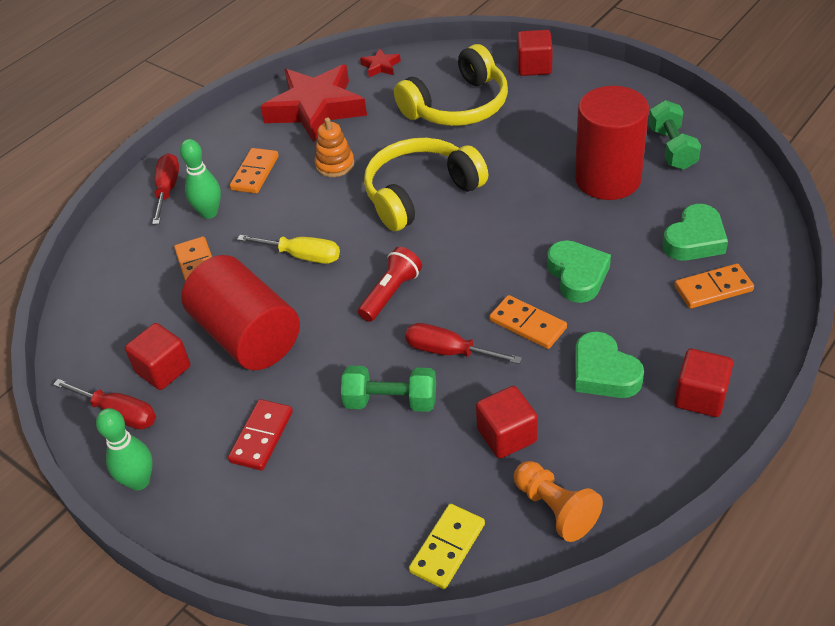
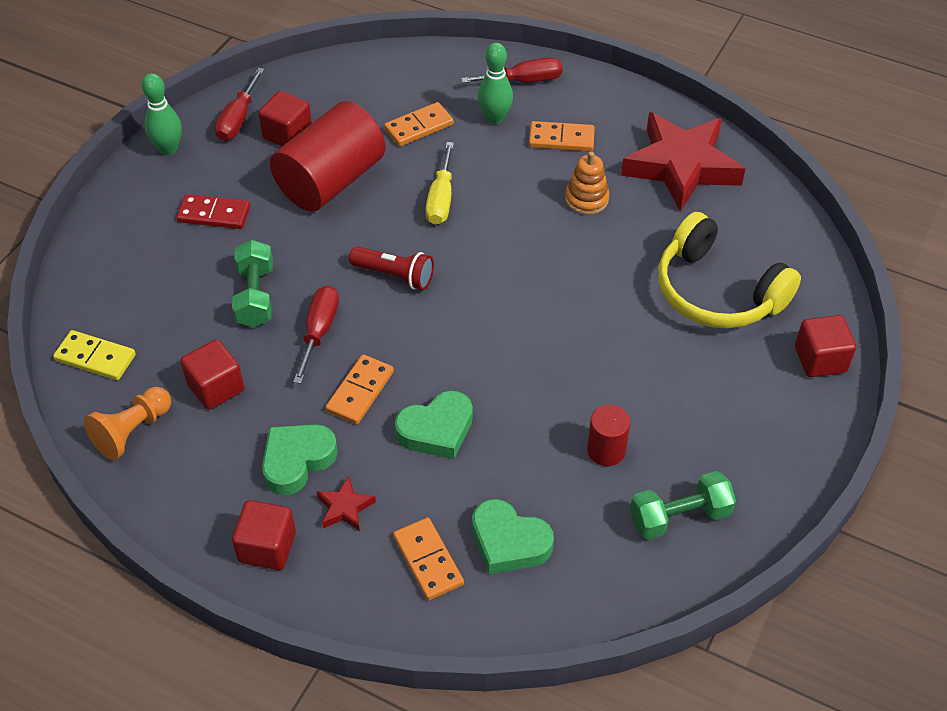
camera: 75 degrees right, 5 degrees up
(381, 66) = (778, 209): red star -> red star (345, 508)
(420, 194) = (550, 278): yellow headphones -> none
(608, 179) = (606, 450): red cylinder -> red cylinder, size x0.48

